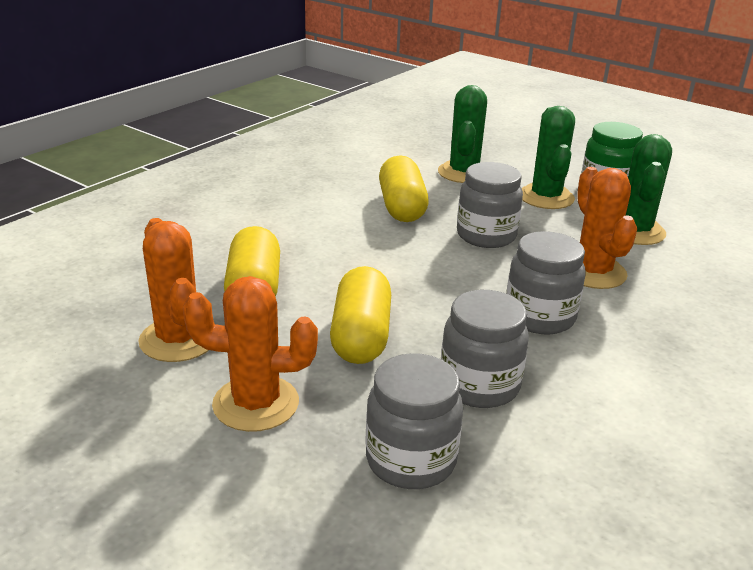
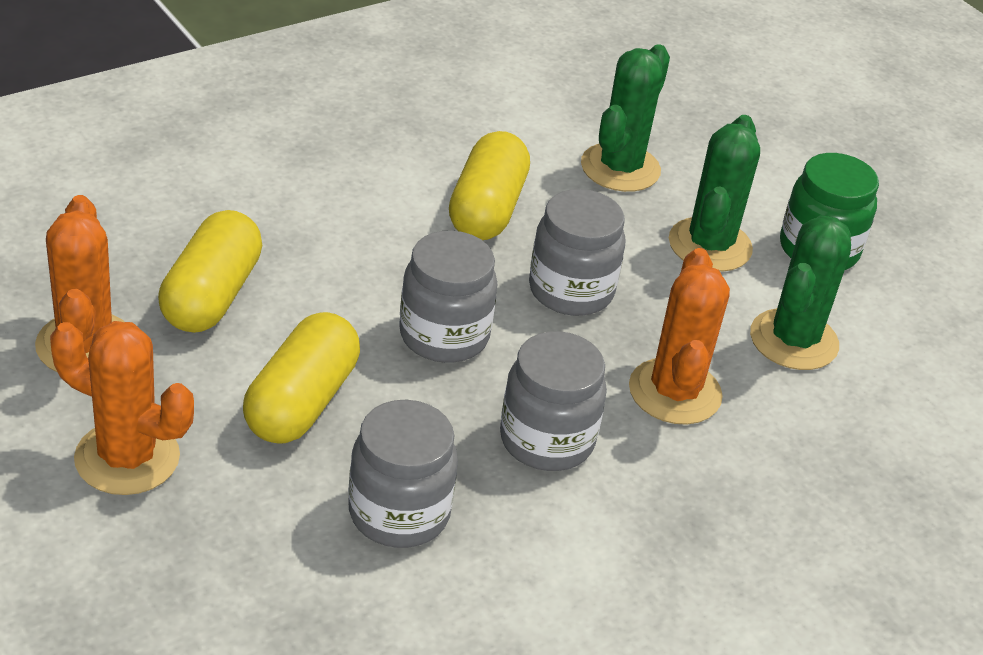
camera: 15 degrees right, 10 degrees up
(411, 460) = (256, 581): grey jar -> grey jar (444, 336)

